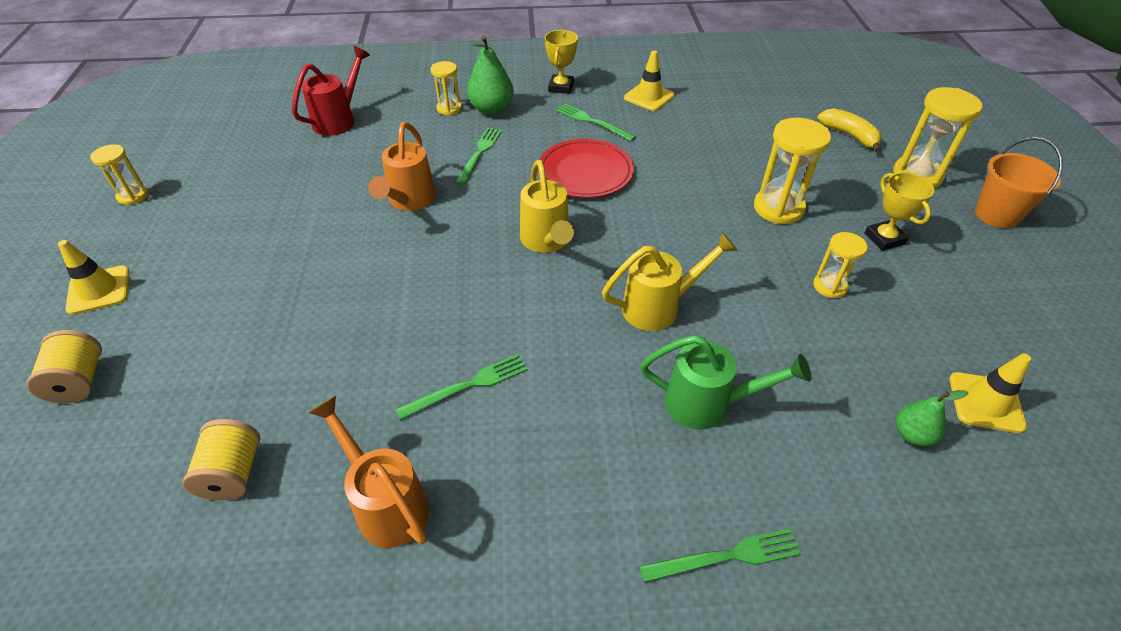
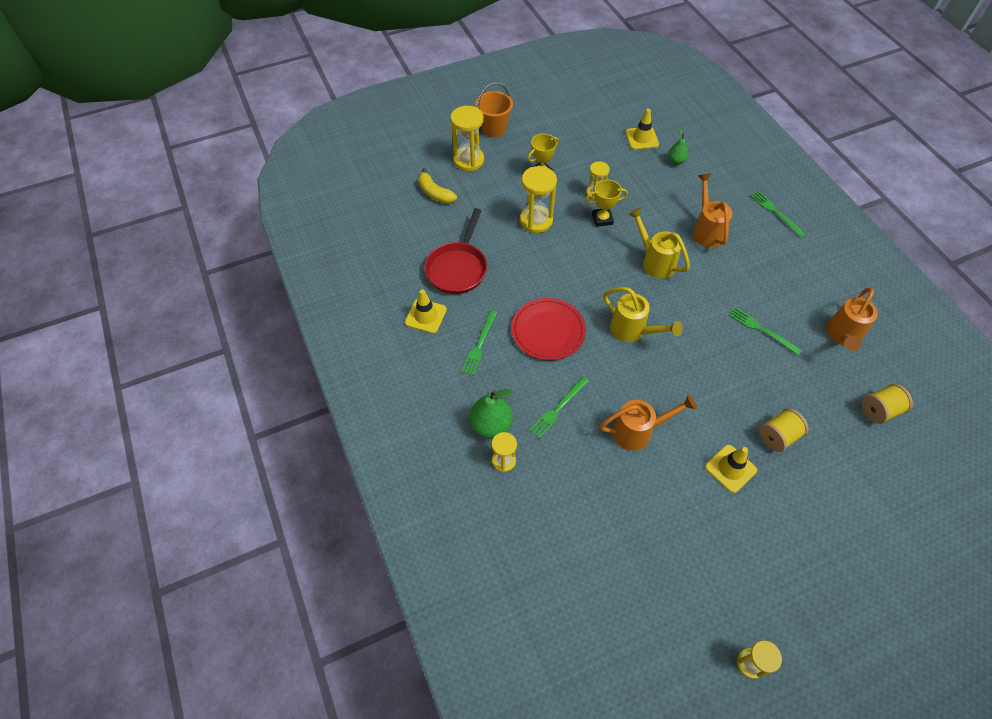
camera: 110 degrees left, 10 degrees up
(79, 381) = (899, 539): yellow spool -> yellow spool (778, 436)
(99, 290) = (842, 594): yellow traffic cone -> yellow traffic cone (730, 468)
(339, 120) = (562, 549): red watering can -> none
(479, 153) = (558, 408): green fork -> green fork turned 45 degrees counterclockwise
(546, 241) = (632, 331): yellow watering can -> yellow watering can turned 75 degrees clockwise
(561, 87) = (433, 384): yellow trophy -> yellow trophy (602, 219)
(707, 404) = (706, 230): green watering can -> orange watering can
(711, 129) = (458, 268): none -> red pan
(849, 136) = (435, 193): yellow banana -> yellow banana turned 75 degrees counterclockwise

